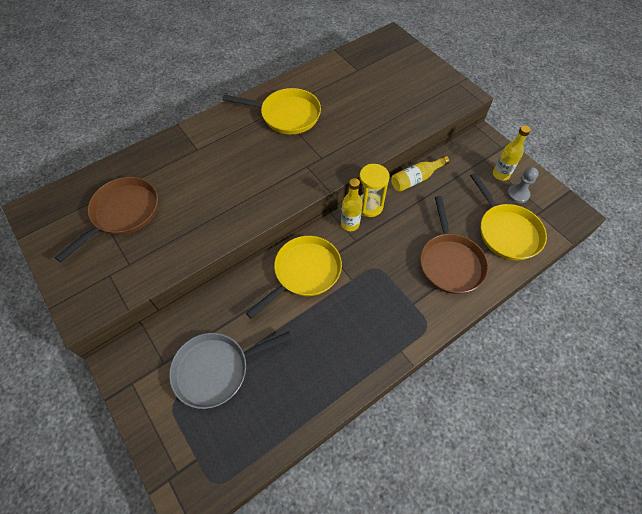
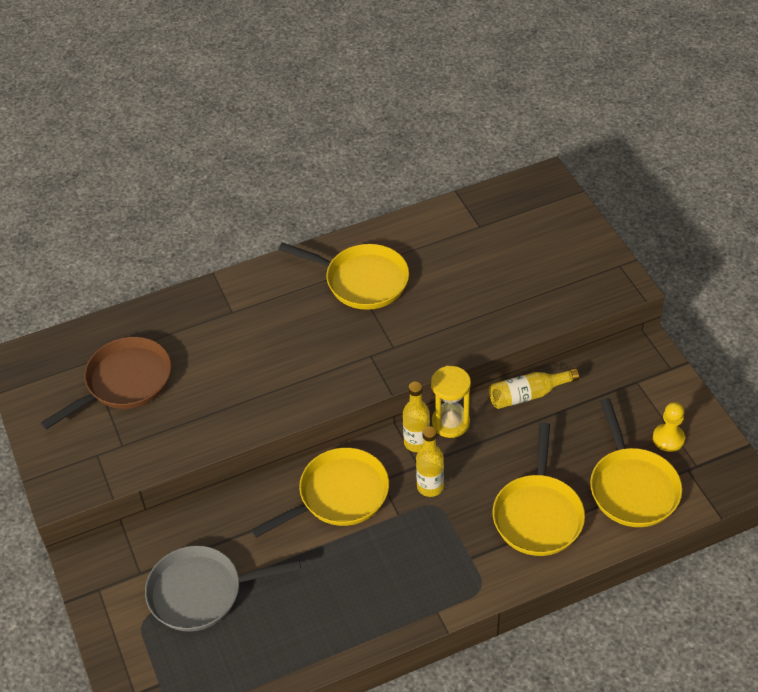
camera: 15 degrees right, 10 degrees down
(450, 262) = (538, 514): brown pan -> yellow pan
(500, 174) = (654, 407): yellow bottle -> yellow bottle (430, 487)
(518, 194) = (668, 438): grey pawn -> yellow pawn

